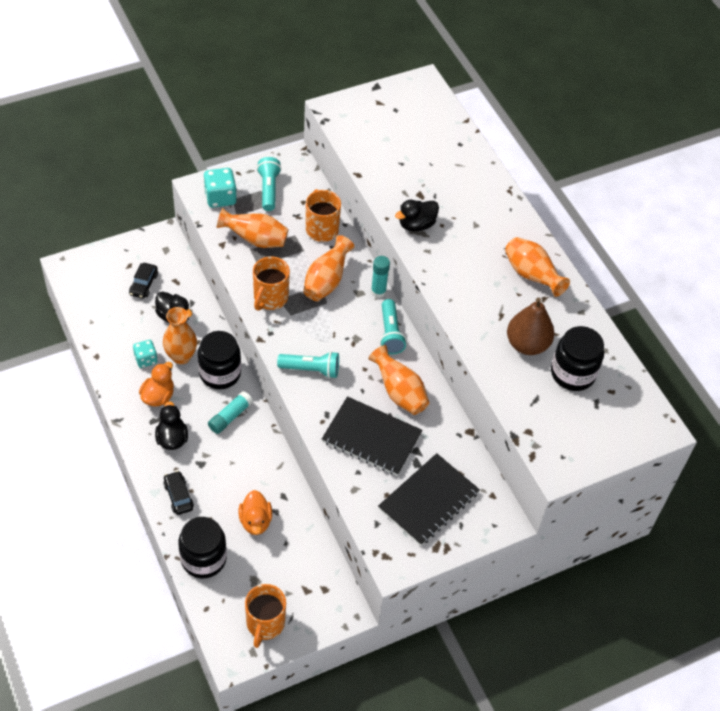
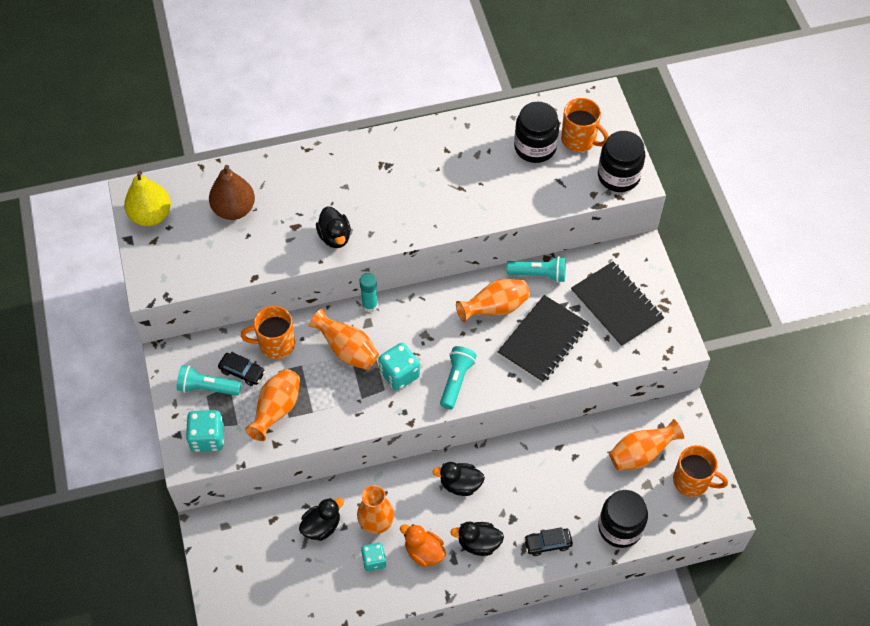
camera: 75 degrees left, 5 degrees up
(144, 284) = (270, 554): black car -> black car (242, 372)
(220, 373) = (405, 488): black jar -> black jar (618, 176)
(230, 417) = (460, 484): turquoise glue stick -> black duck
(255, 521) = (584, 475): orange duck -> none
(270, 298) = (359, 406): orange mug -> orange mug (579, 140)
(309, 324) = (399, 374): none -> turquoise dice
(390, 333) = (424, 304): turquoise flashlight -> turquoise flashlight (539, 274)
(404, 96) = (151, 215): none -> yellow pear
(527, 344) = (497, 175): brown pear -> brown pear (234, 209)
(531, 276) = (418, 154): orange vase -> orange vase (641, 454)

